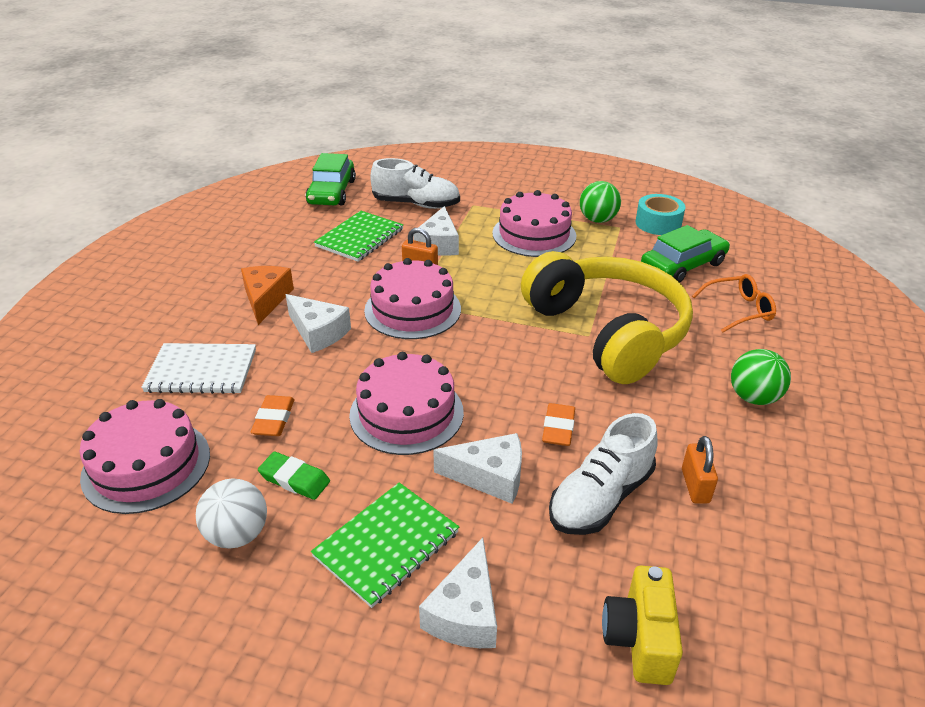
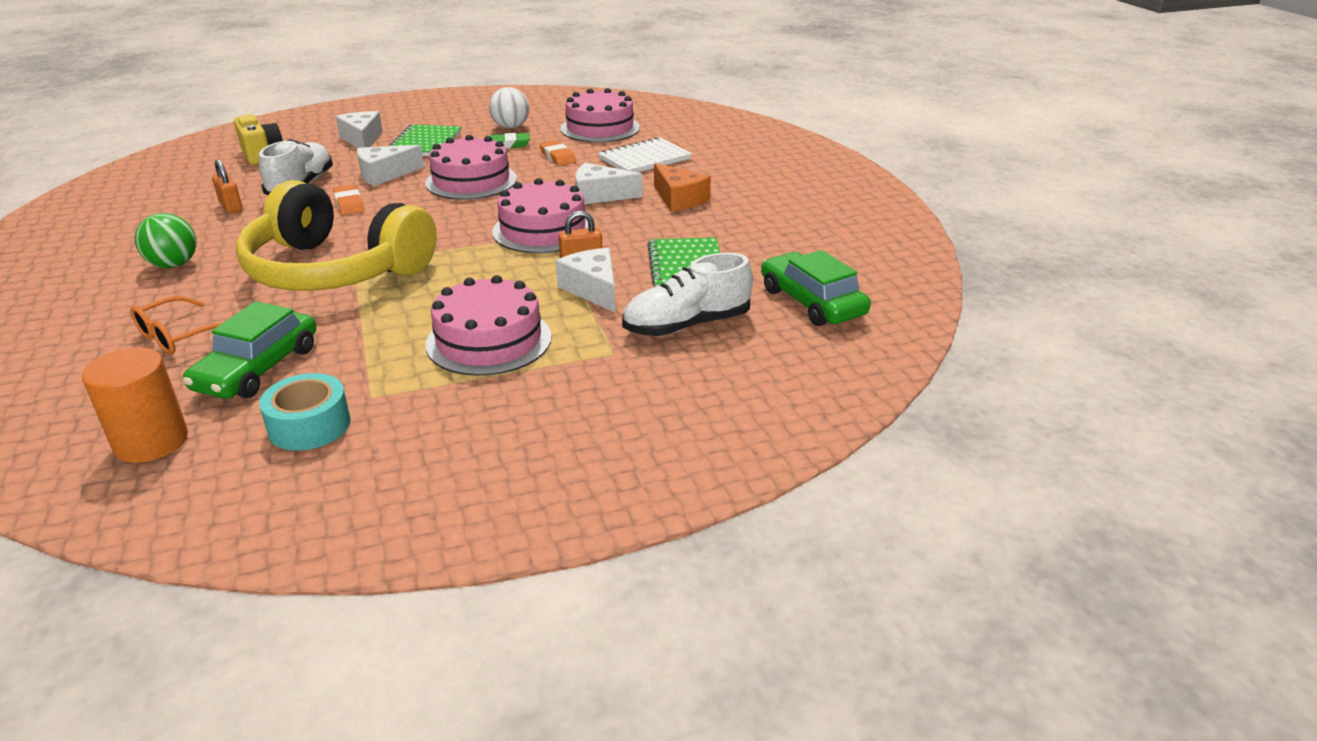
camera: 145 degrees right, 5 degrees down
(597, 220) = (412, 396): green ball -> none
(745, 243) = (151, 442): none -> orange cylinder

